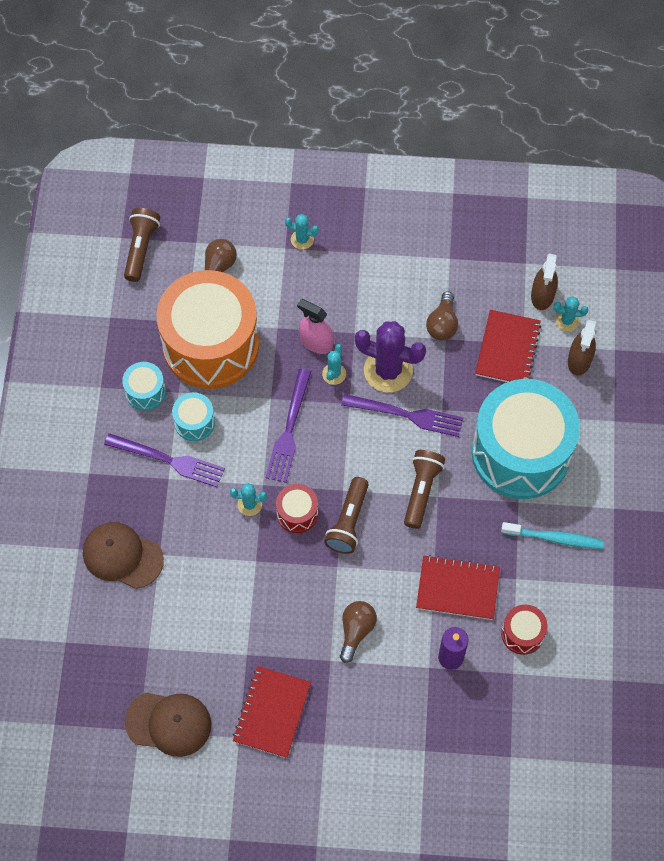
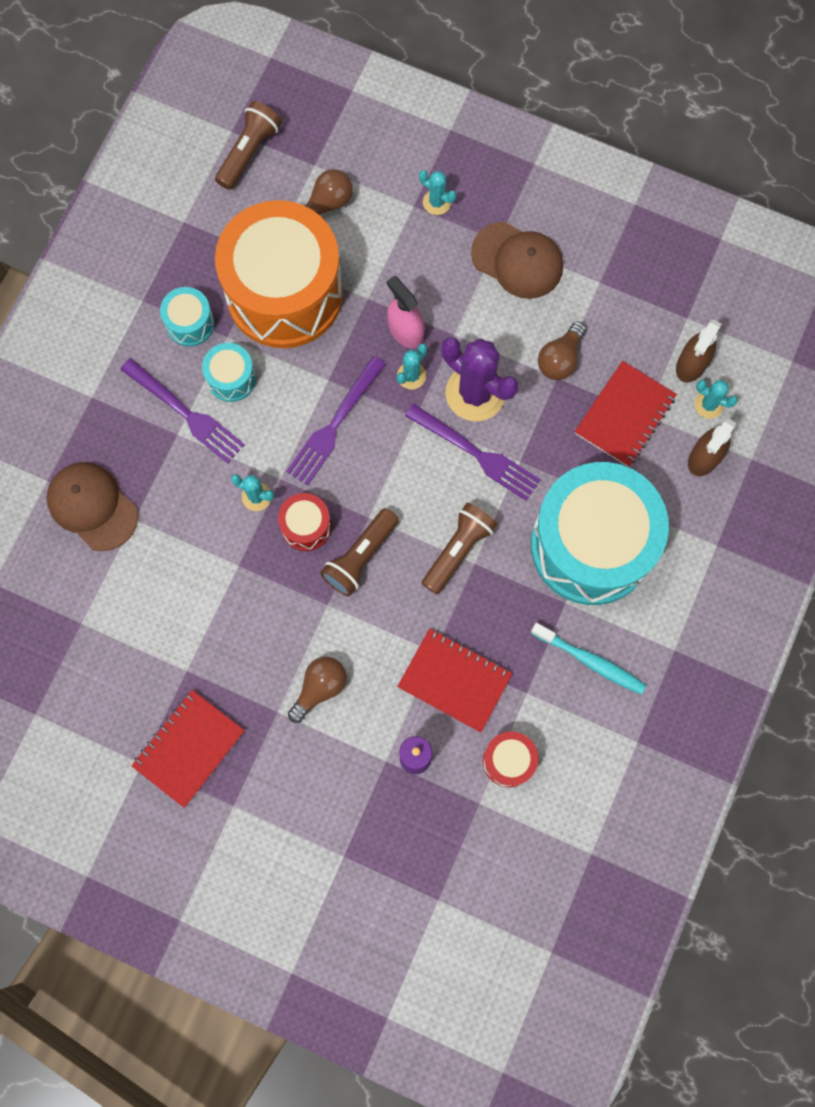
camera: 20 degrees right, 10 degrees up
(169, 723) = (70, 718): brown cap -> brown cap (517, 260)

